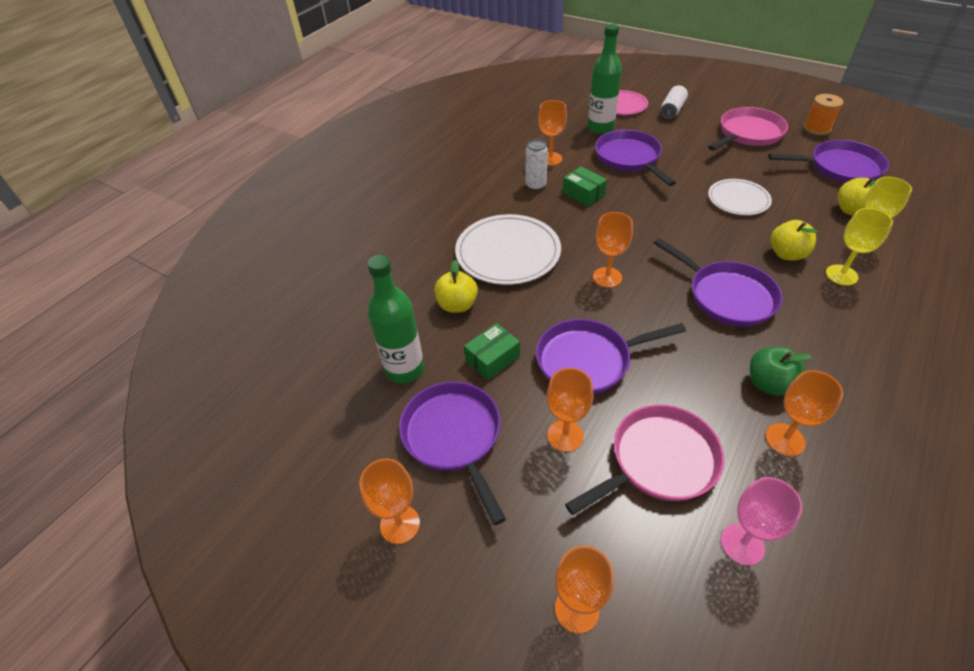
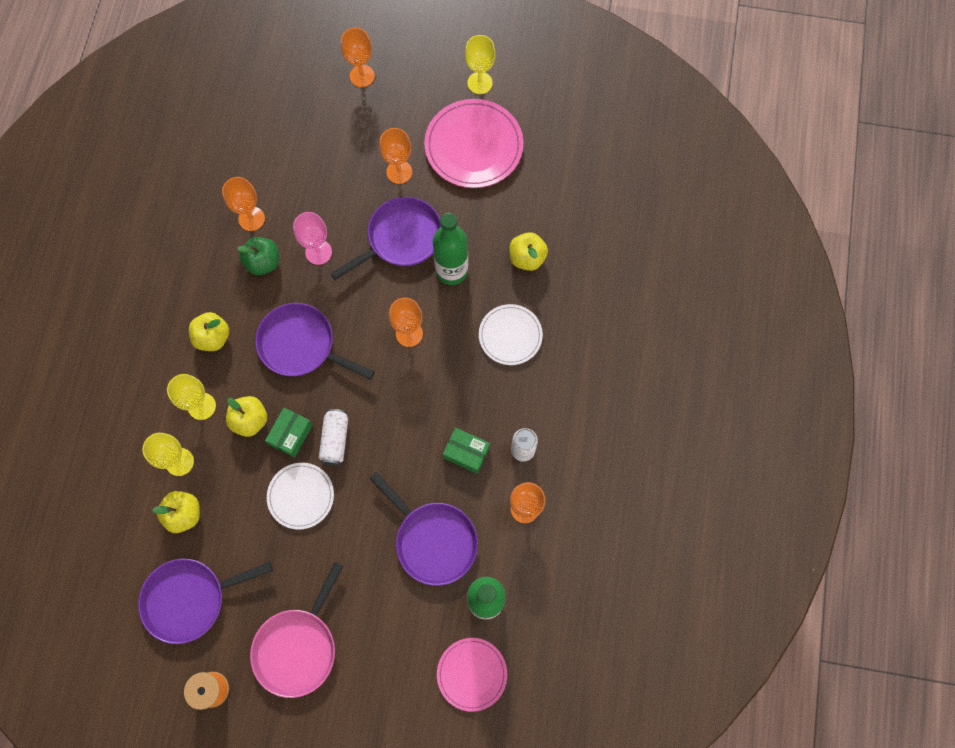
camera: 155 degrees right, 25 degrees up
(400, 524) = (480, 83): orange goblet -> yellow goblet
(404, 369) = (536, 184): green bottle -> green bottle (451, 270)
(454, 437) = (473, 146): purple pan -> pink plate
(492, 358) = (474, 216): green box -> green box (291, 434)
(508, 252) = (510, 335): white plate -> white plate, size x0.61
(658, 461) = (333, 175): pink pan -> none
(672, 110) = (402, 681): white can -> white can (335, 440)
(742, 544) = (276, 140): pink goblet -> pink goblet (318, 252)
(833, 327) = (213, 337): none -> yellow apple

